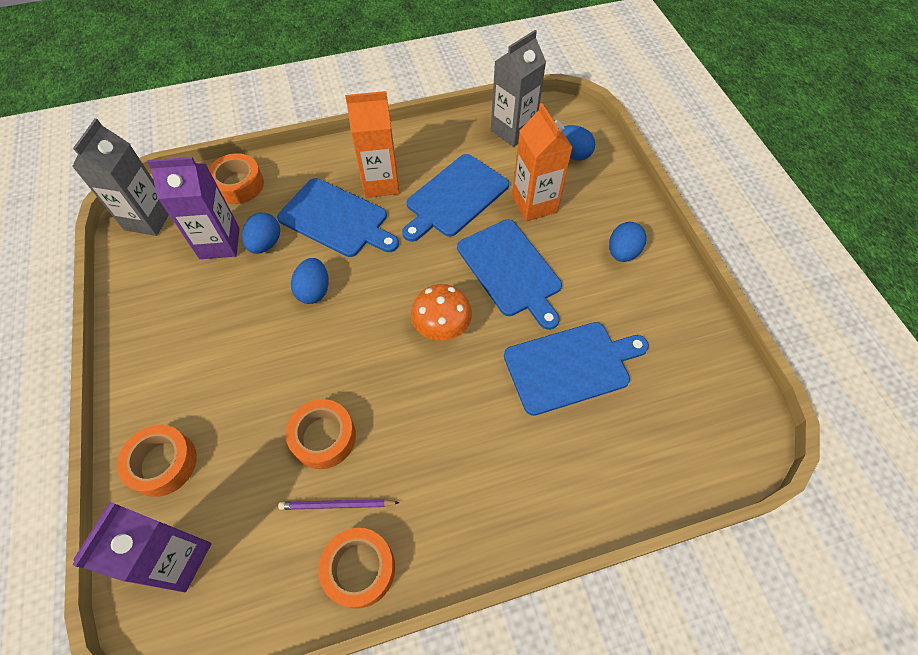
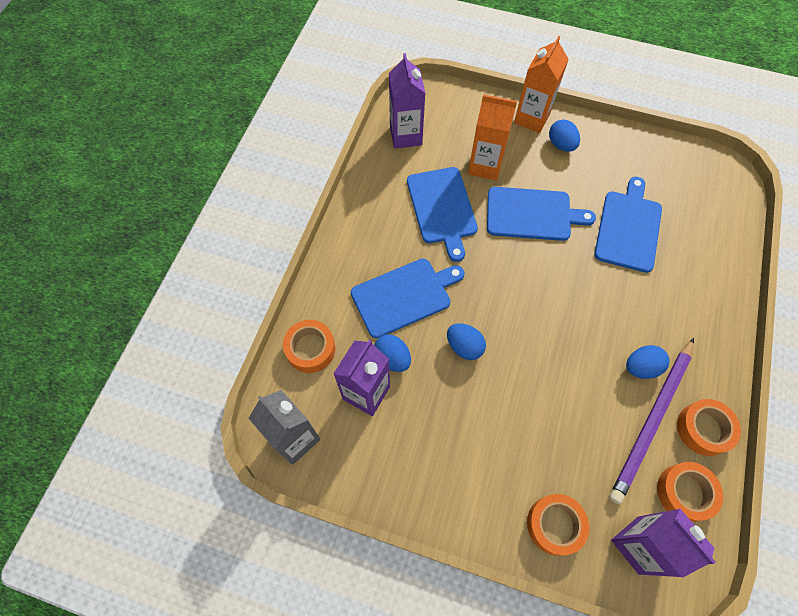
camera: 55 degrees left, 5 degrees up
(324, 437) = (596, 403): orange tape -> orange tape (684, 492)
(336, 505) = (652, 420): purple pencil -> purple pencil, size x2.12
(381, 183) = (390, 247): orange carton -> orange carton (531, 118)
(442, 326) = (551, 281): orange mushroom -> none
(513, 131) = (406, 136): grey carton -> purple carton
(572, 154) = (456, 116): blue egg -> blue egg (641, 367)

